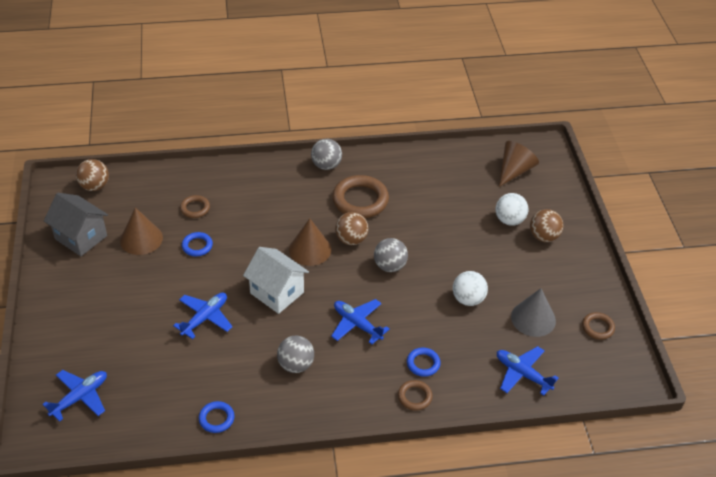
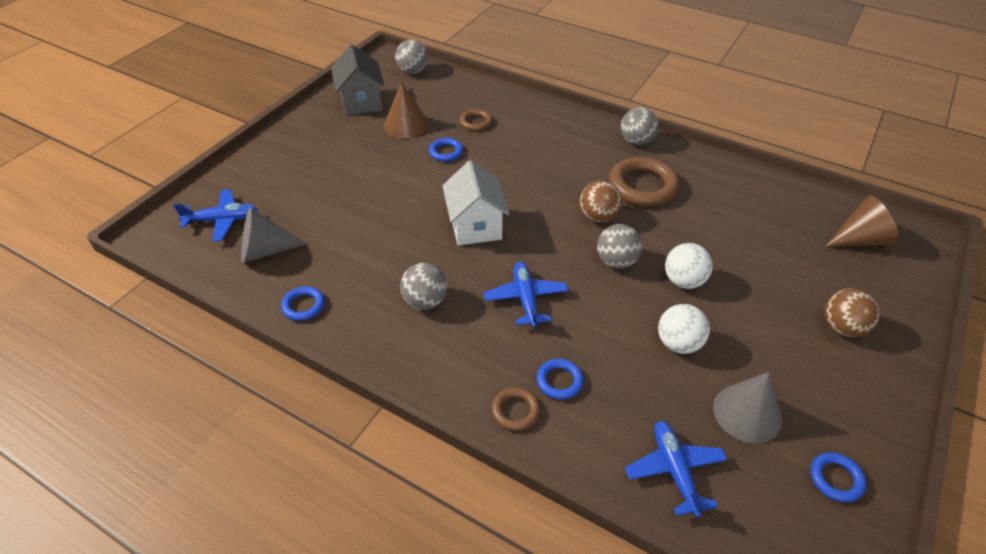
camera: 40 degrees right, 0 degrees up
(95, 186) = (413, 71): brown ball -> grey ball
(143, 399) = (265, 250): none -> grey cone
(205, 318) = (389, 213): blue plane -> none
(310, 249) = (546, 205): brown cone -> none
(509, 220) = (808, 287): white ball -> white ball (683, 281)
(597, 327) = (836, 479): brown ring -> blue ring

